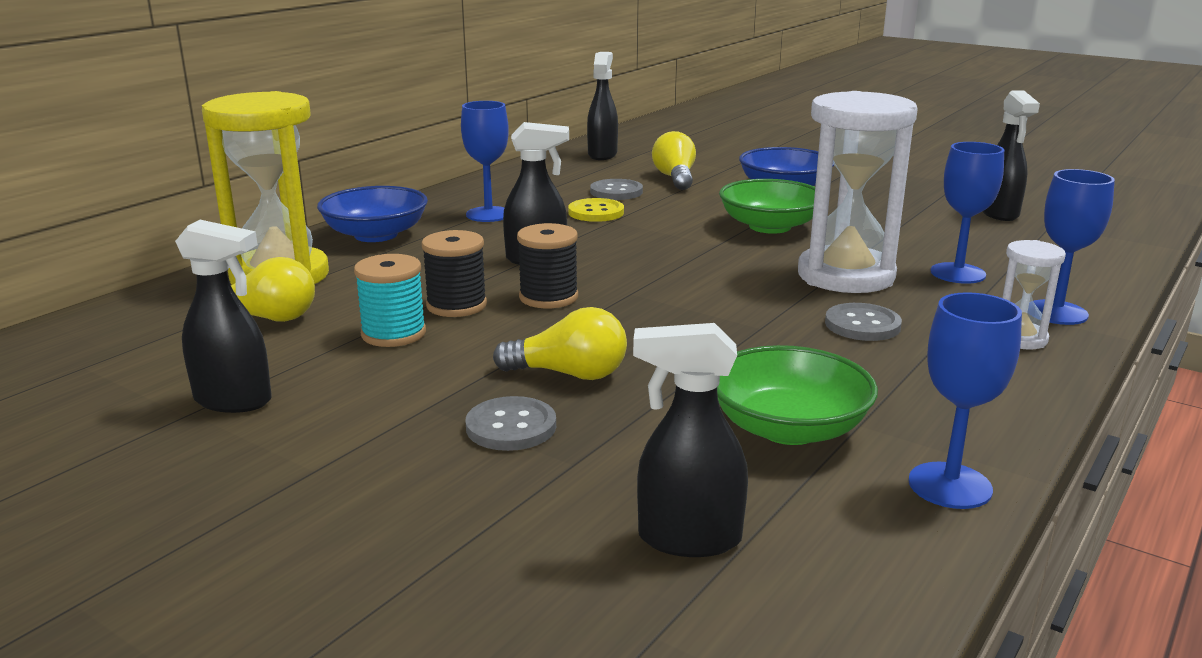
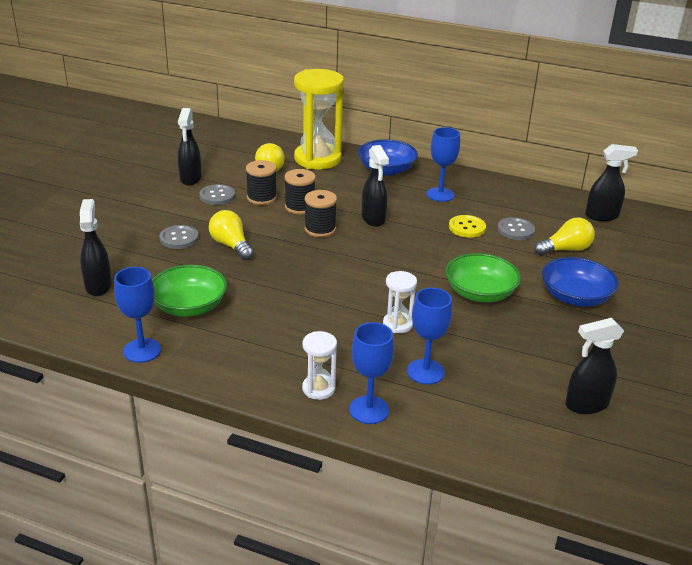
camera: 75 degrees right, 10 degrees up
(393, 334) = (261, 198): turquoise spool -> black spool
(569, 374) = (231, 245): yellow light bulb -> yellow light bulb turned 150 degrees clockwise
(845, 276) = (397, 324): white hourglass -> white hourglass, size x0.48
(862, 325) = (319, 329): grey button -> grey button (217, 196)

